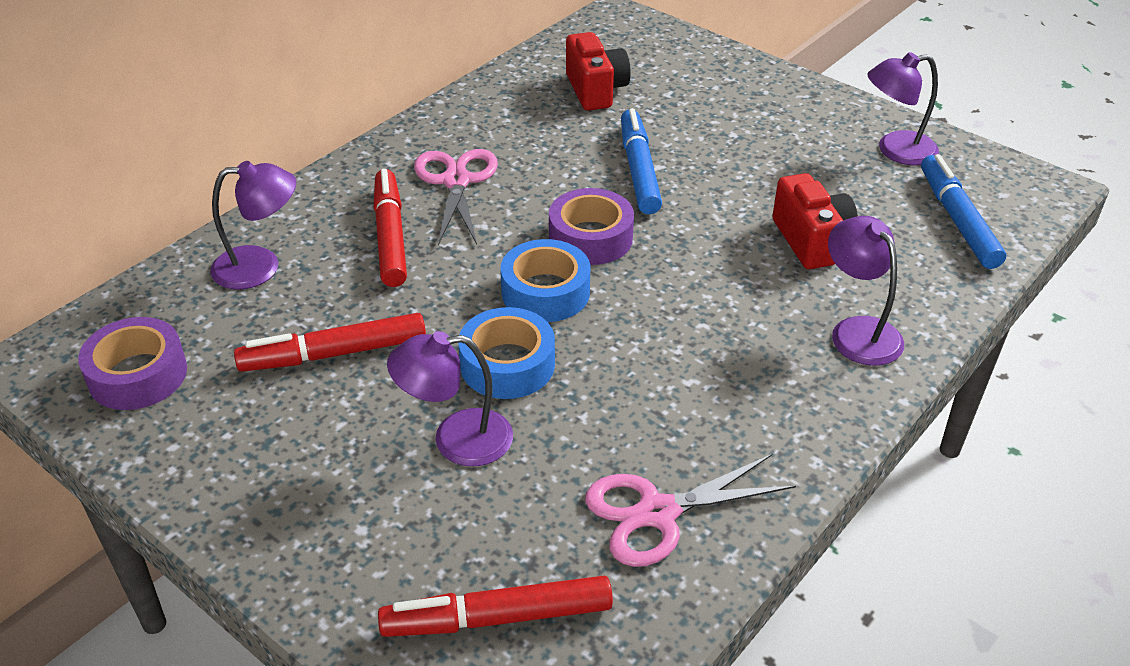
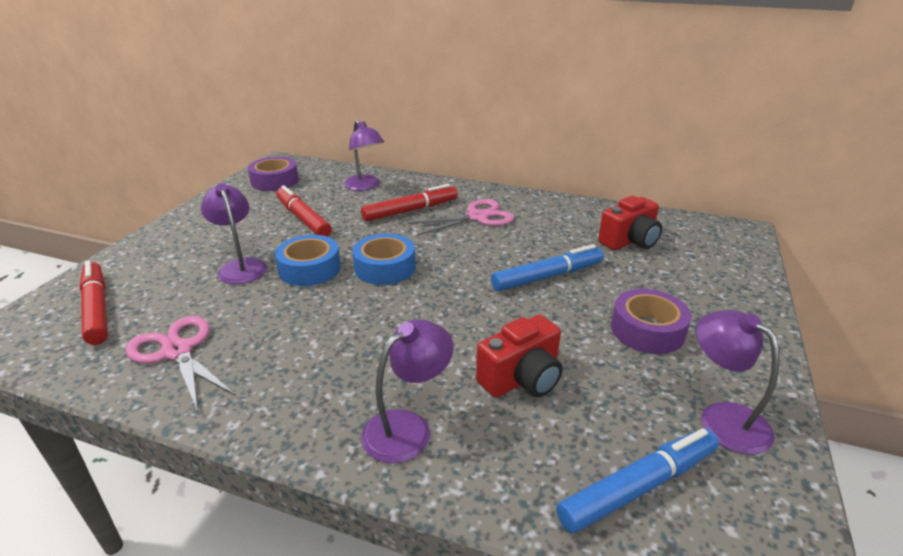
camera: 70 degrees right, 10 degrees down
(590, 238) = (452, 272): purple tape -> purple tape (647, 330)

